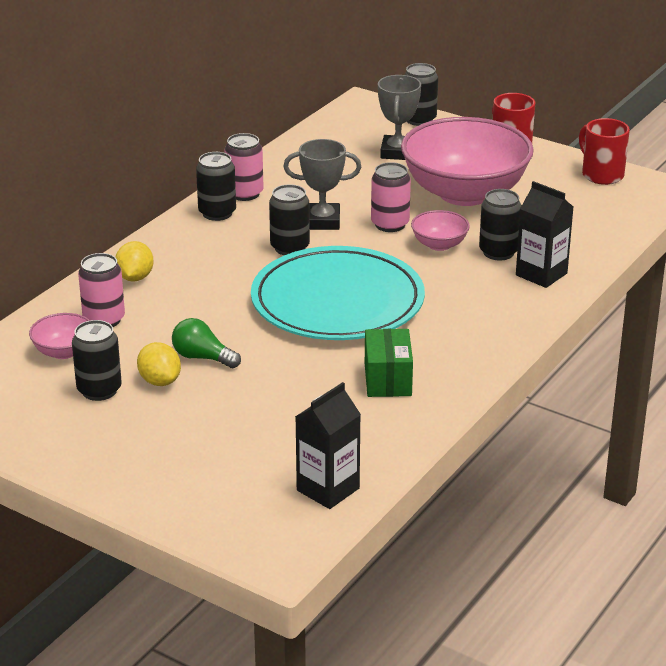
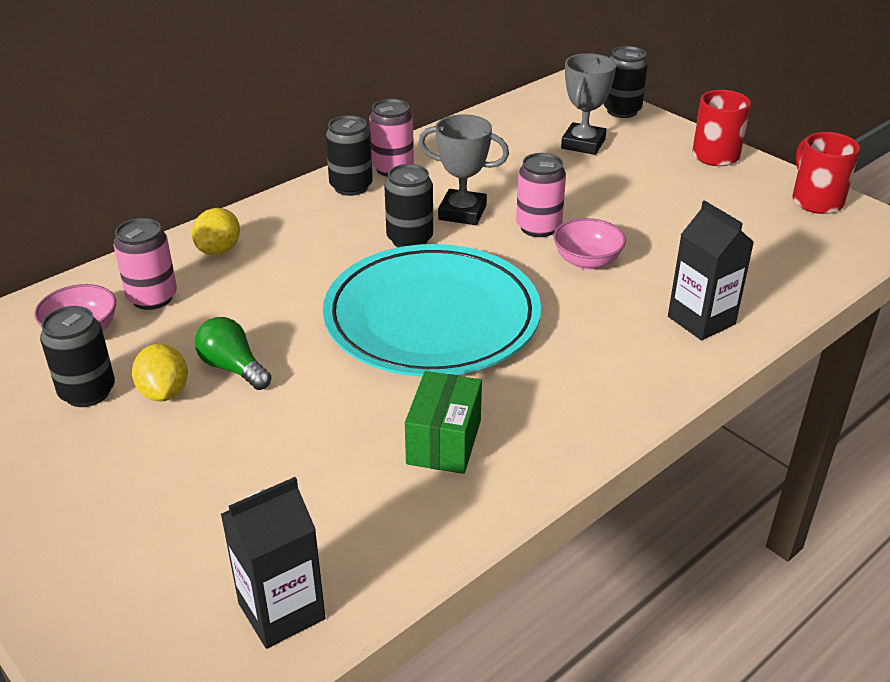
camera: 15 degrees right, 5 degrees up
(464, 193) = (642, 201): pink bowl -> none
(498, 252) = (656, 282): black can -> none

